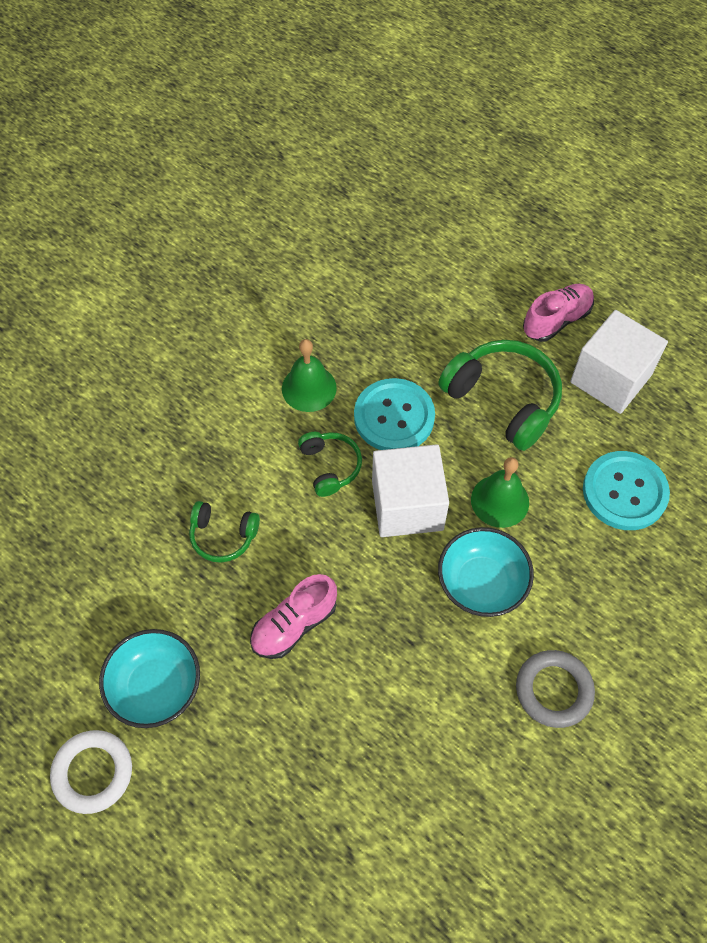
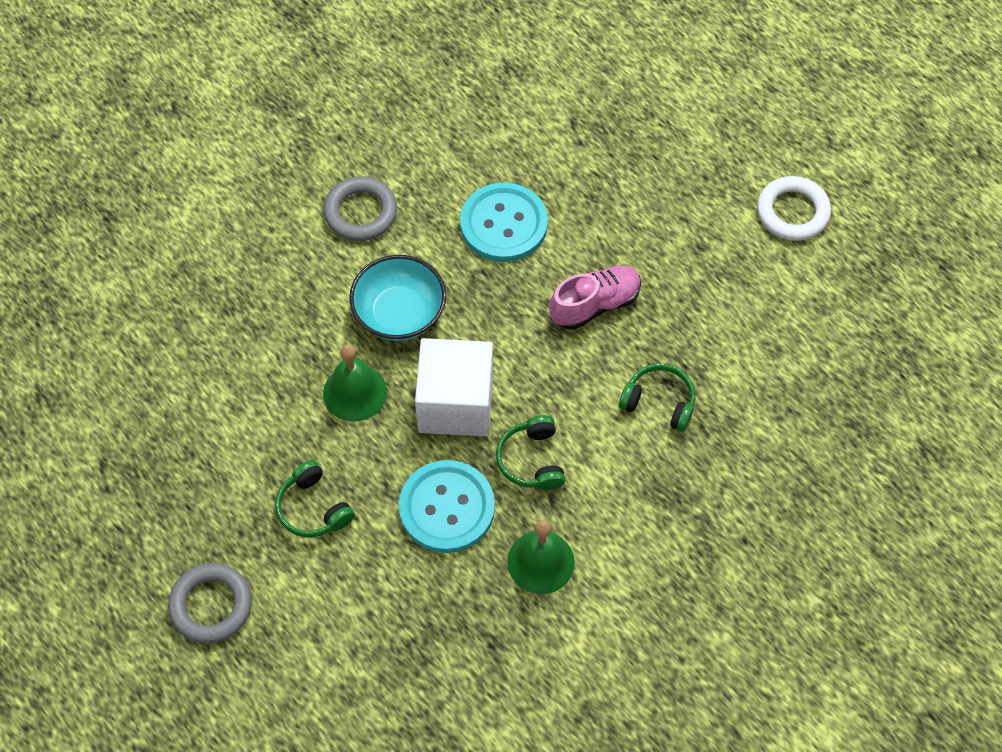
camera: 170 degrees left, 0 degrees up
(156, 687) = (734, 271): turquoise bowl -> none
(503, 400) = (313, 508): green headphones -> green headphones, size x0.56
(556, 320) = (211, 605): pink shoe -> grey ring
(610, 378) = (177, 514): white cube -> none
(624, 492) = (218, 380): turquoise button -> turquoise button (503, 224)

